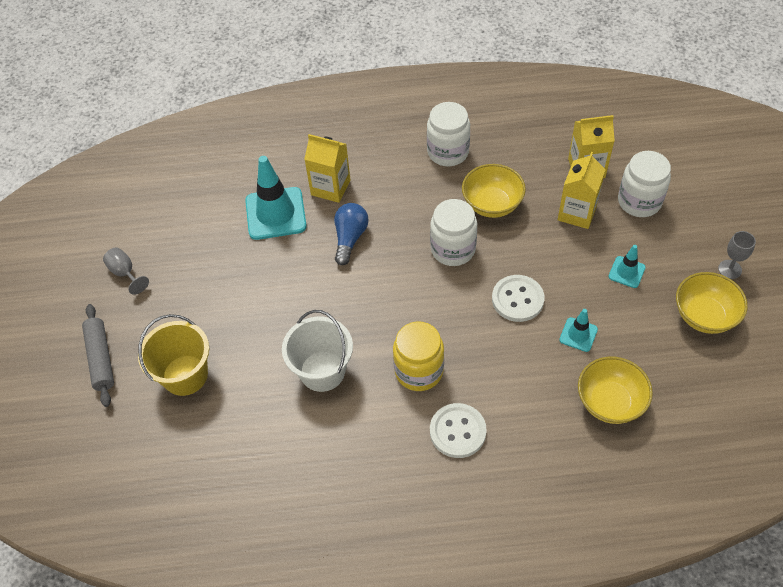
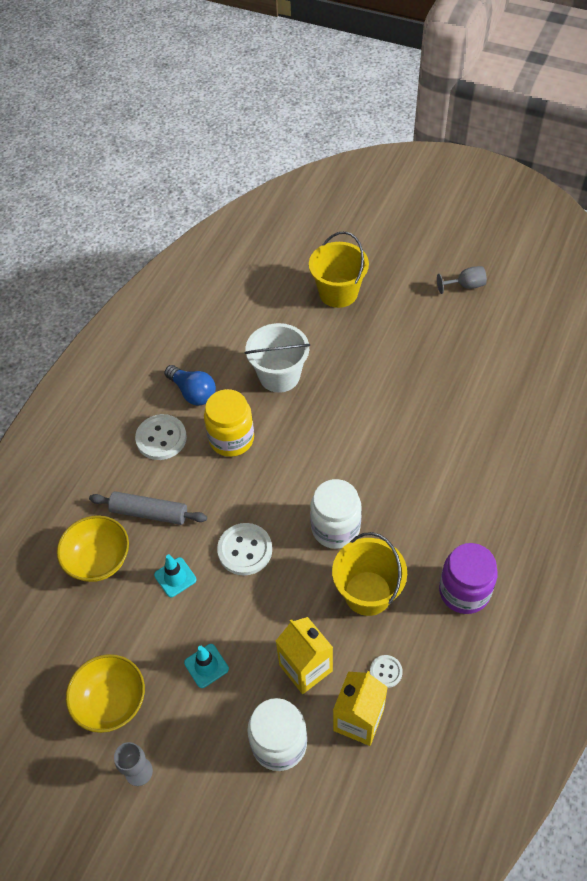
camera: 120 degrees right, 0 degrees up
(101, 358) = (389, 250): grey rolling pin -> grey rolling pin (149, 513)
(275, 213) = (469, 408): turquoise traffic cone -> none
(330, 187) = (476, 464): yellow carton -> none
(350, 238) = (402, 452): blue light bulb -> blue light bulb (193, 392)
(448, 152) = (464, 591): white jar -> purple jar
(492, 204) = (367, 593): yellow bowl -> yellow bucket
(542, 168) = (386, 672): none -> white button

